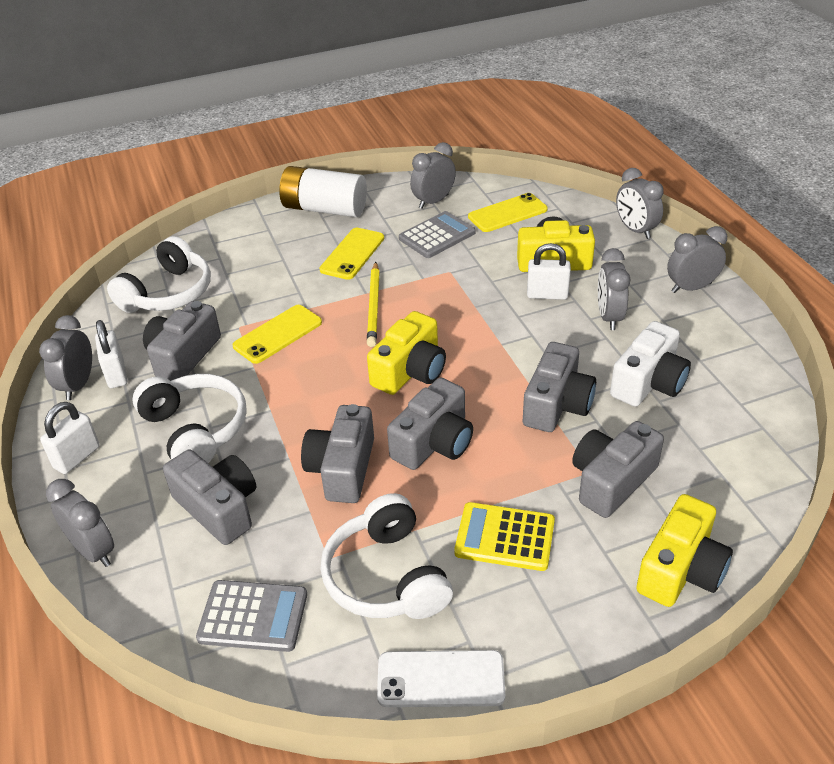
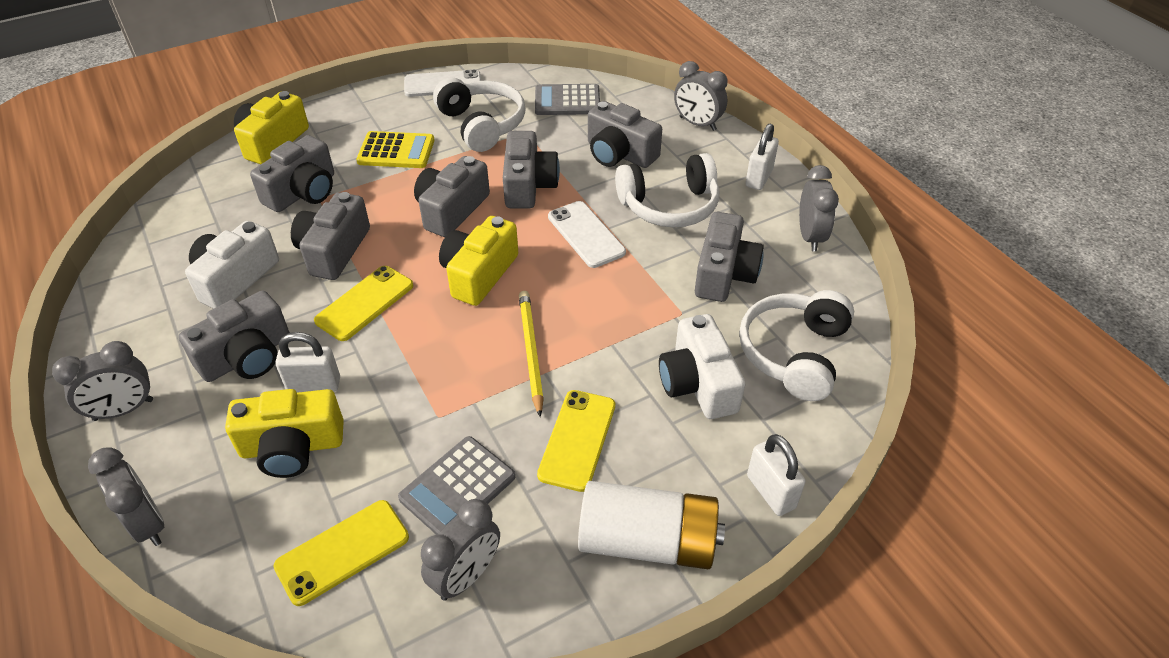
camera: 170 degrees right, 5 degrees up
(116, 374) = (780, 250): white padlock -> white padlock (771, 492)
(195, 430) = (669, 205): white headphones -> white headphones turned 60 degrees counterclockwise
(253, 279) = (698, 383): none -> white camera
(278, 334) = (633, 306): yellow phone -> yellow phone (365, 303)
(296, 403) = (586, 234): none -> white phone
(609, 317) = (247, 356): grey clock -> grey camera

